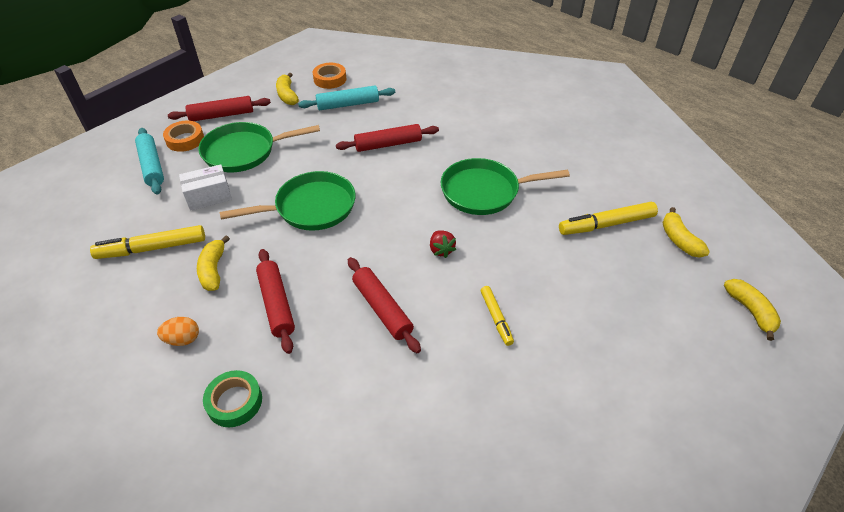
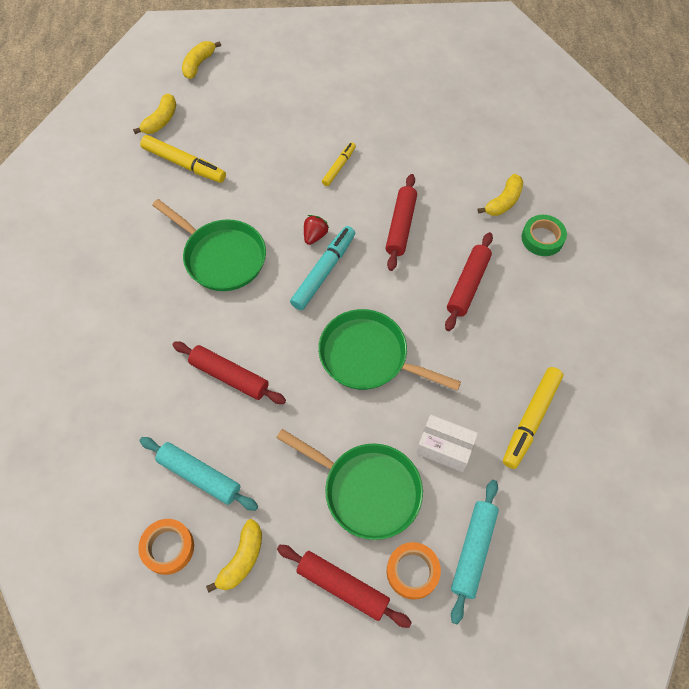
camera: 135 degrees left, 15 degrees up
(152, 248) = (531, 420): yellow marker -> yellow marker turned 90 degrees clockwise
(183, 339) = (551, 308): orange egg -> none
(213, 270) = (493, 353): yellow banana -> yellow banana (503, 201)
(403, 232) = (323, 271): none -> turquoise marker

